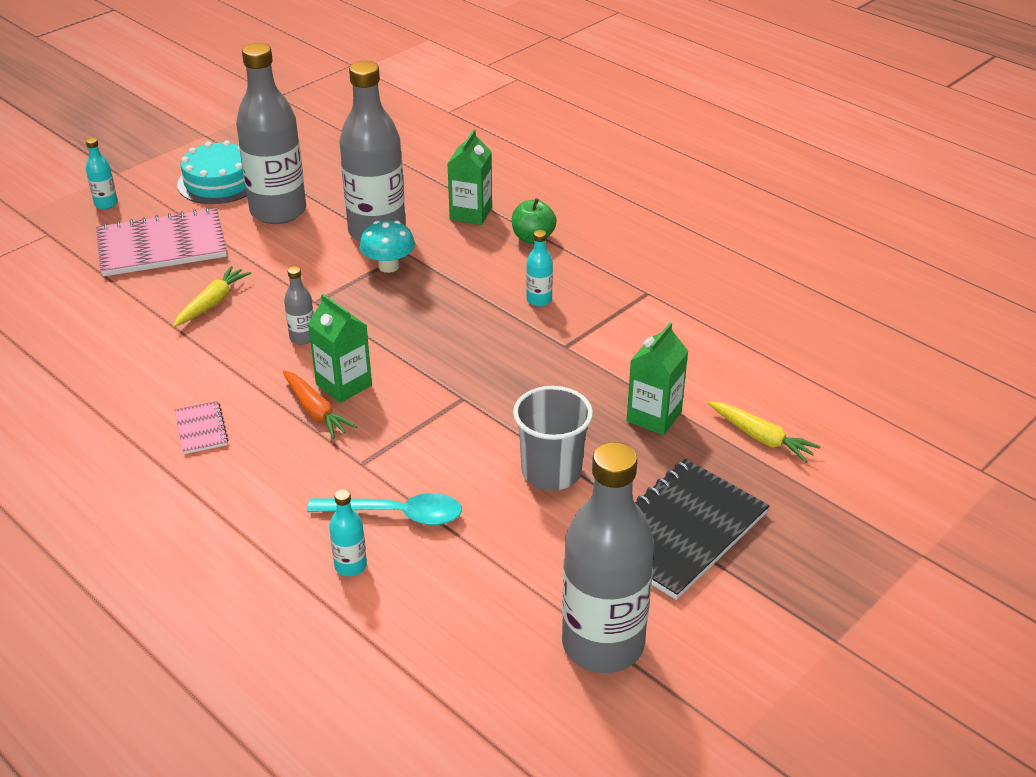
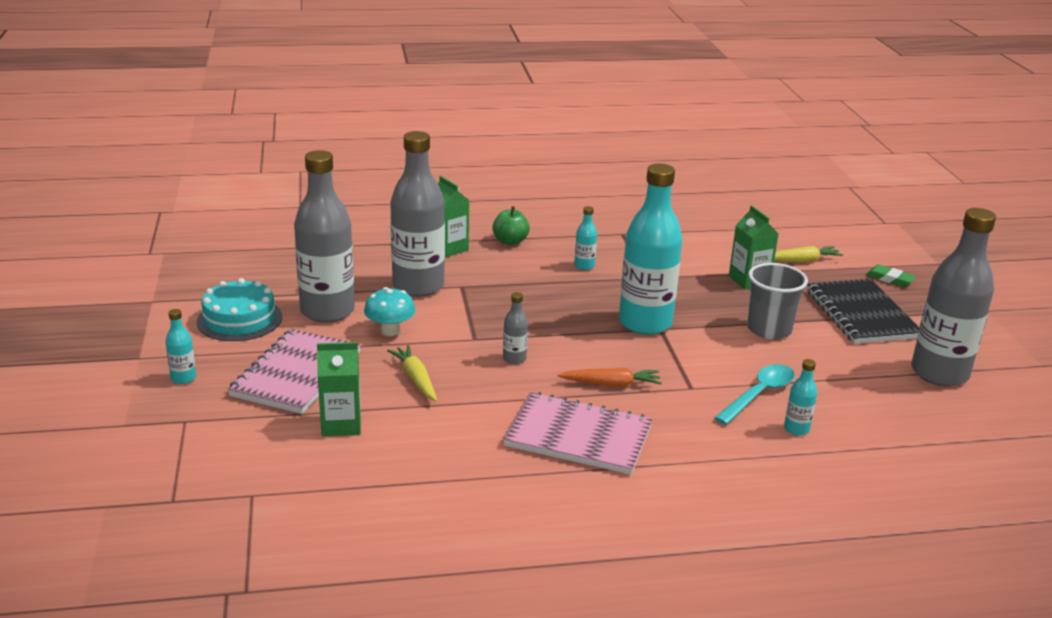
camera: 55 degrees left, 10 degrees down
(201, 429) = (578, 436): pink notebook -> pink notebook, size x2.19
(344, 385) = (593, 363): green carton -> green carton (341, 424)
(388, 266) = (470, 298): turquoise mushroom -> turquoise mushroom (390, 331)
(463, 384) = (645, 323): none -> turquoise bottle
(812, 525) = (890, 279): none -> green eraser

